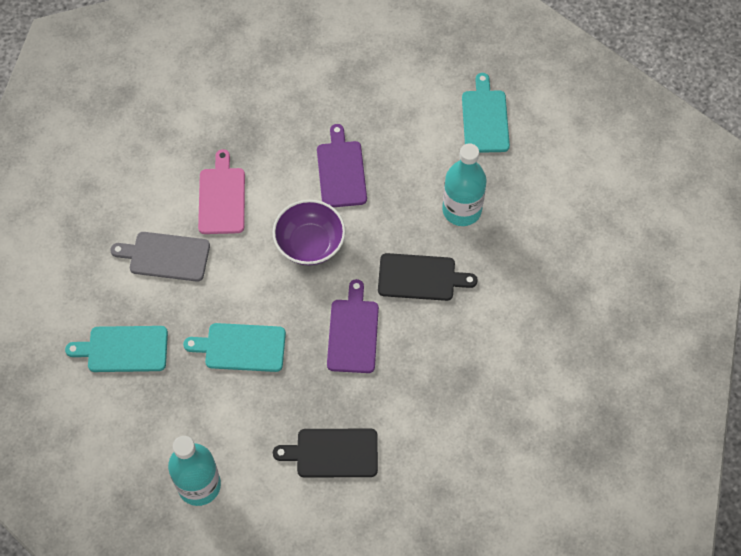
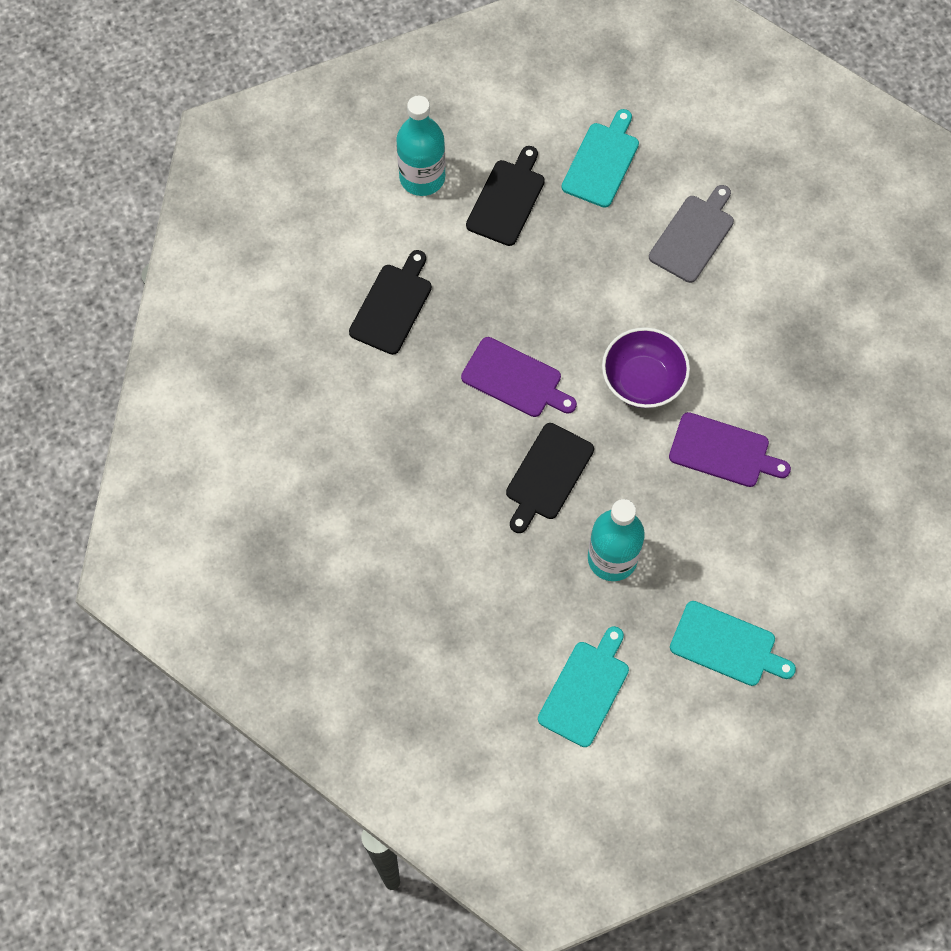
camera: 115 degrees right, 5 degrees up
(191, 407) = (507, 199): none -> black cutting board
(222, 197) = (743, 315): pink cutting board -> none
(241, 347) = (551, 267): turquoise cutting board -> turquoise cutting board (585, 689)

